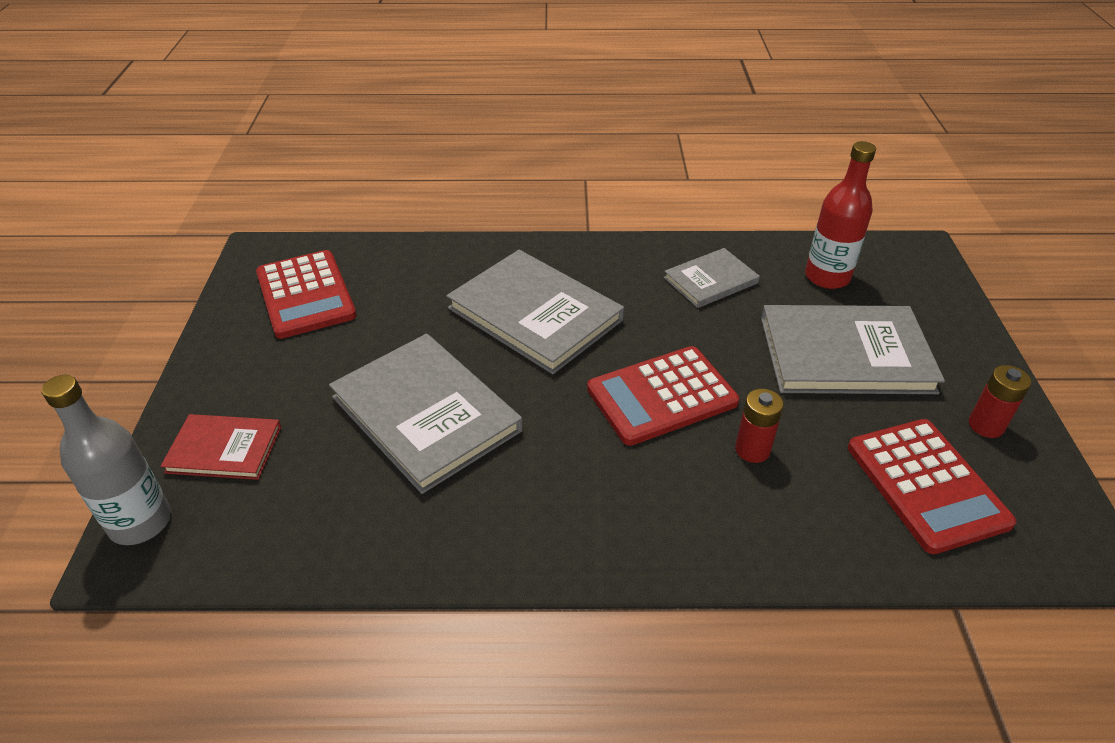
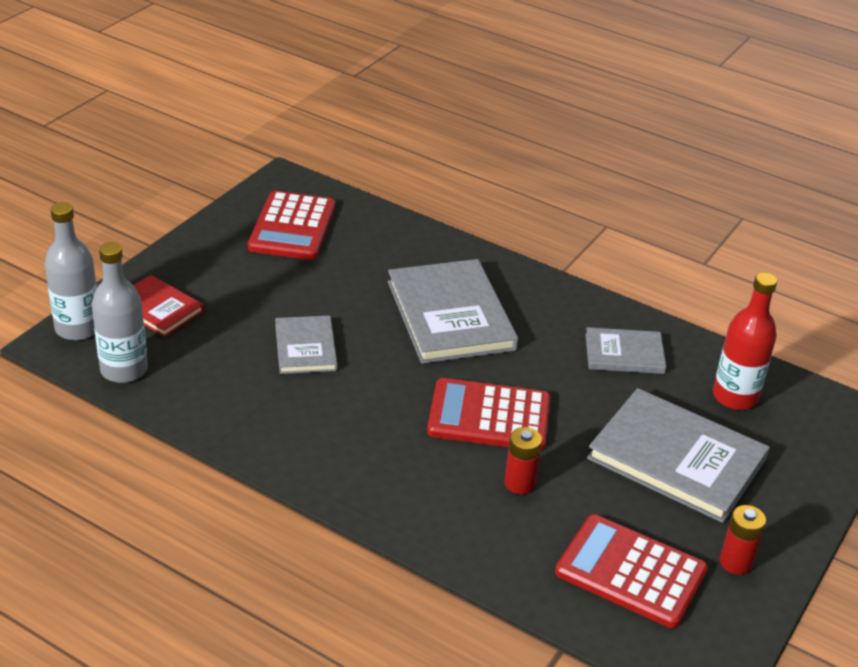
camera: 30 degrees right, 5 degrees down
(239, 545) = (124, 370): none -> grey bottle
(426, 414) = (305, 347): grey book -> grey book, size x0.56
(926, 485) = (631, 572): red calculator -> red calculator turned 105 degrees clockwise

